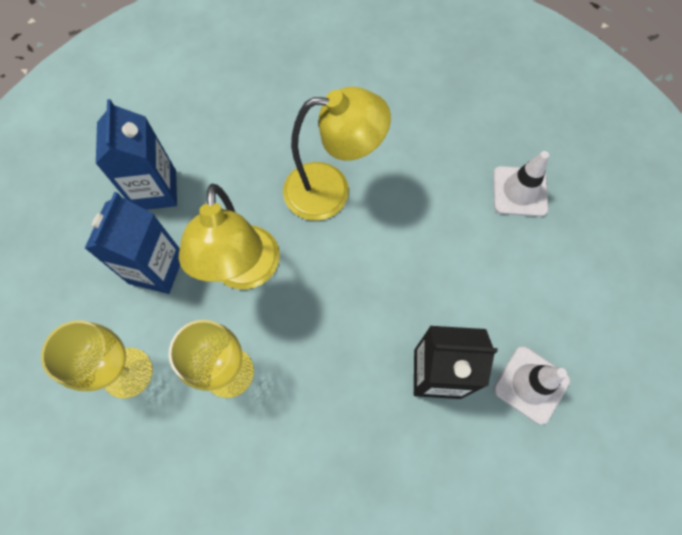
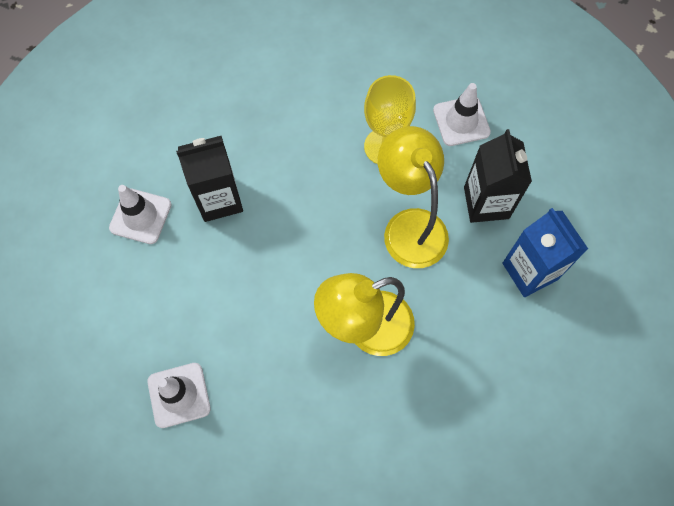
camera: 160 degrees right, 0 degrees up
(127, 372) = (461, 121): yellow goblet -> white traffic cone
(156, 269) = (486, 202): blue carton -> black carton

